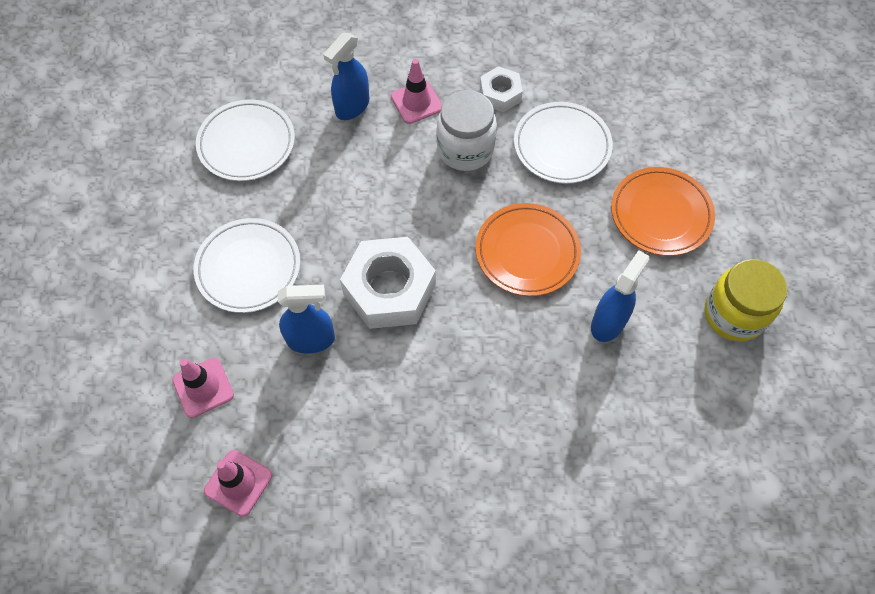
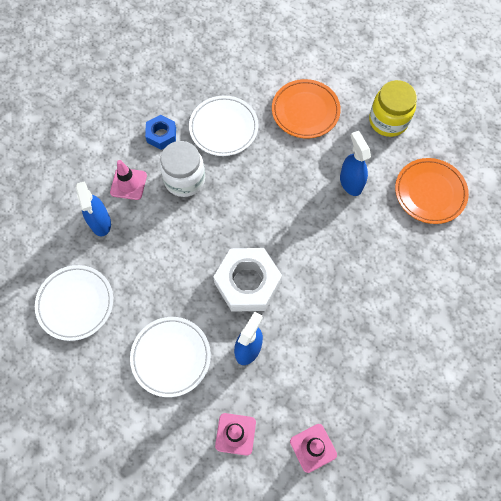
camera: 55 degrees left, 5 degrees up
(500, 94) = (161, 135): white nut -> blue nut
(527, 252) = (278, 193): orange plate -> orange plate (430, 192)

